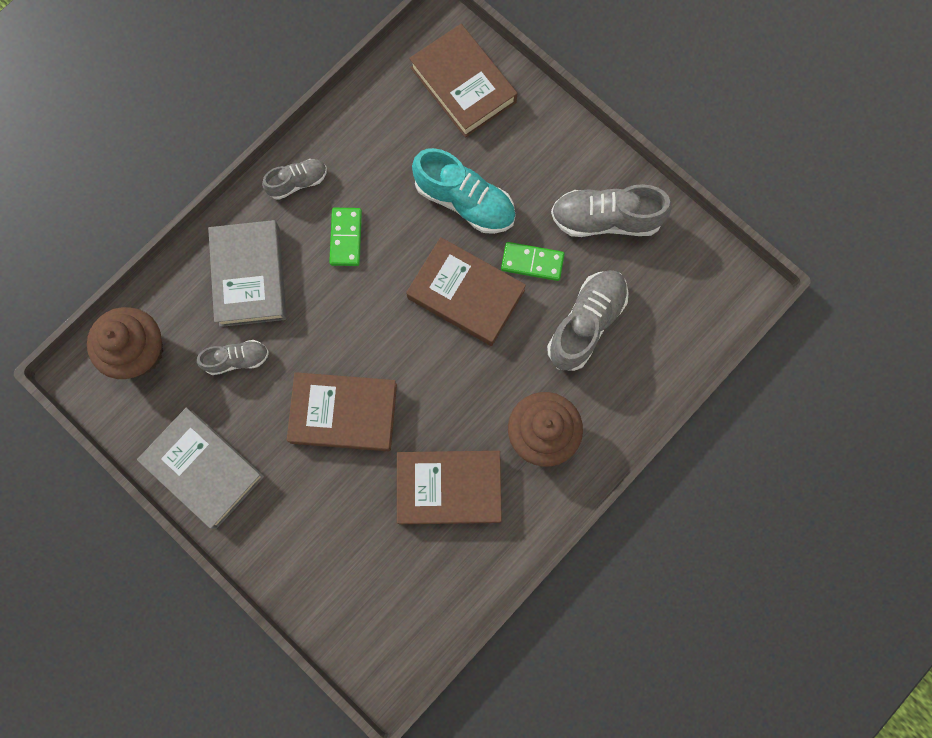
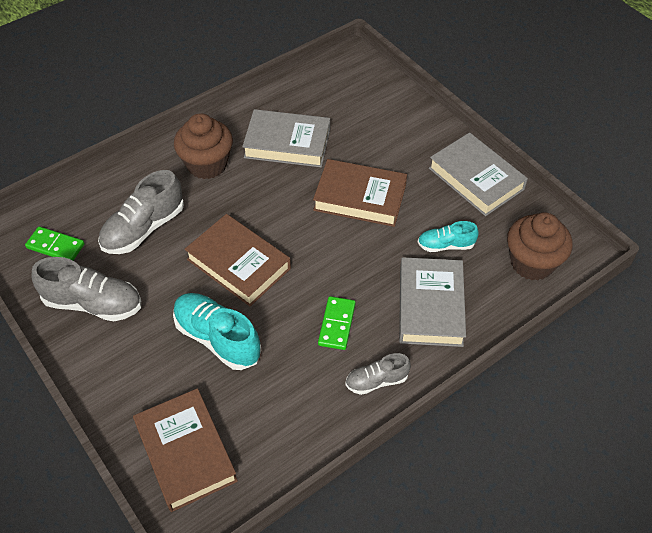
camera: 170 degrees left, 25 degrees down
(237, 359) = (446, 245): grey shoe -> turquoise shoe
(449, 488) = (287, 143): brown book -> grey book
(532, 262) = (172, 279): green domino -> green domino (55, 246)

